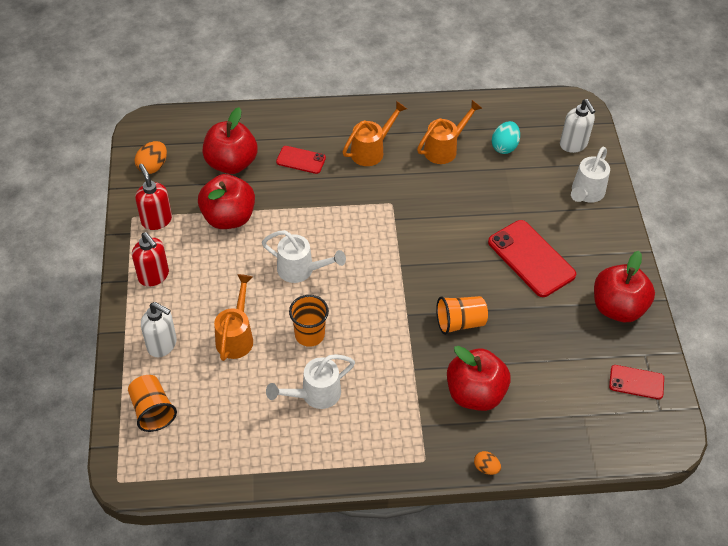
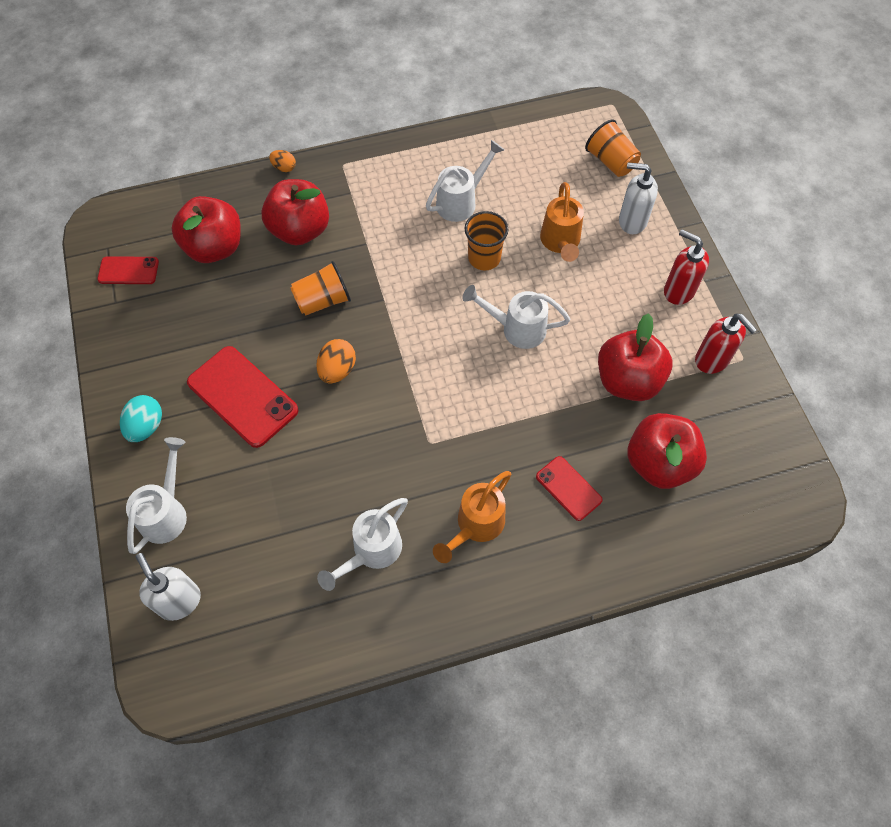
camera: 170 degrees right, 10 degrees up
(153, 166) = (758, 437): orange egg -> orange egg (337, 370)
(301, 160) = (568, 488): red phone -> red phone turned 45 degrees clockwise
(444, 148) = (372, 552): orange watering can -> white watering can
(504, 146) = (284, 574): turquoise egg -> turquoise egg (146, 426)
(617, 307) = (140, 351): red apple -> red apple (214, 248)

